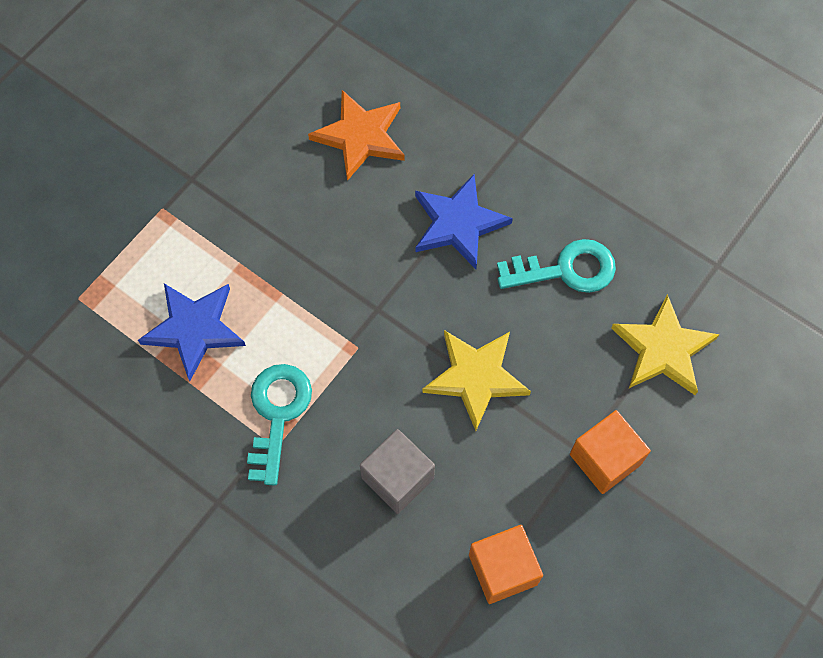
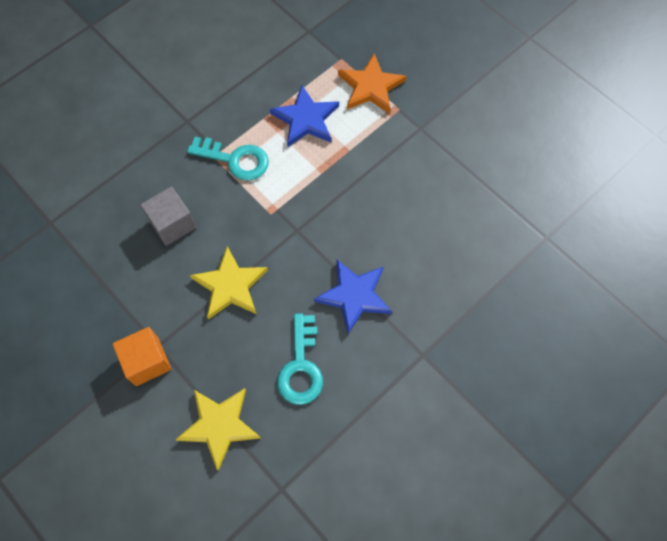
camera: 100 degrees right, 0 degrees up
(360, 136) = (439, 240): orange star -> orange star (370, 87)
(503, 569) = (93, 277): orange cube -> none

